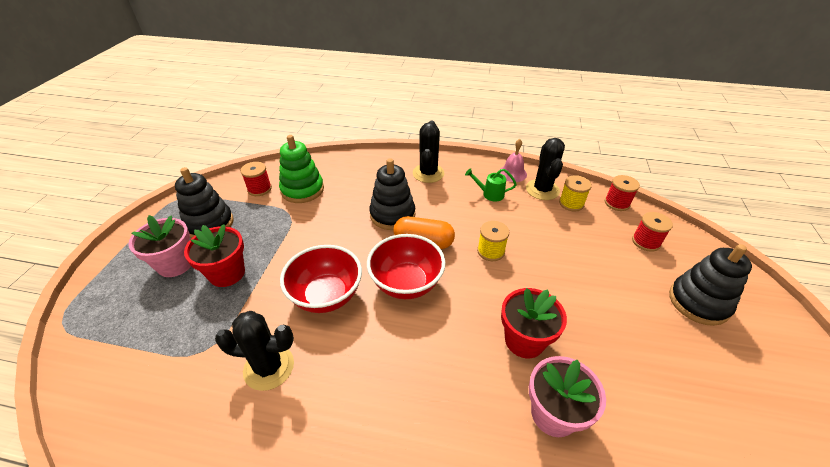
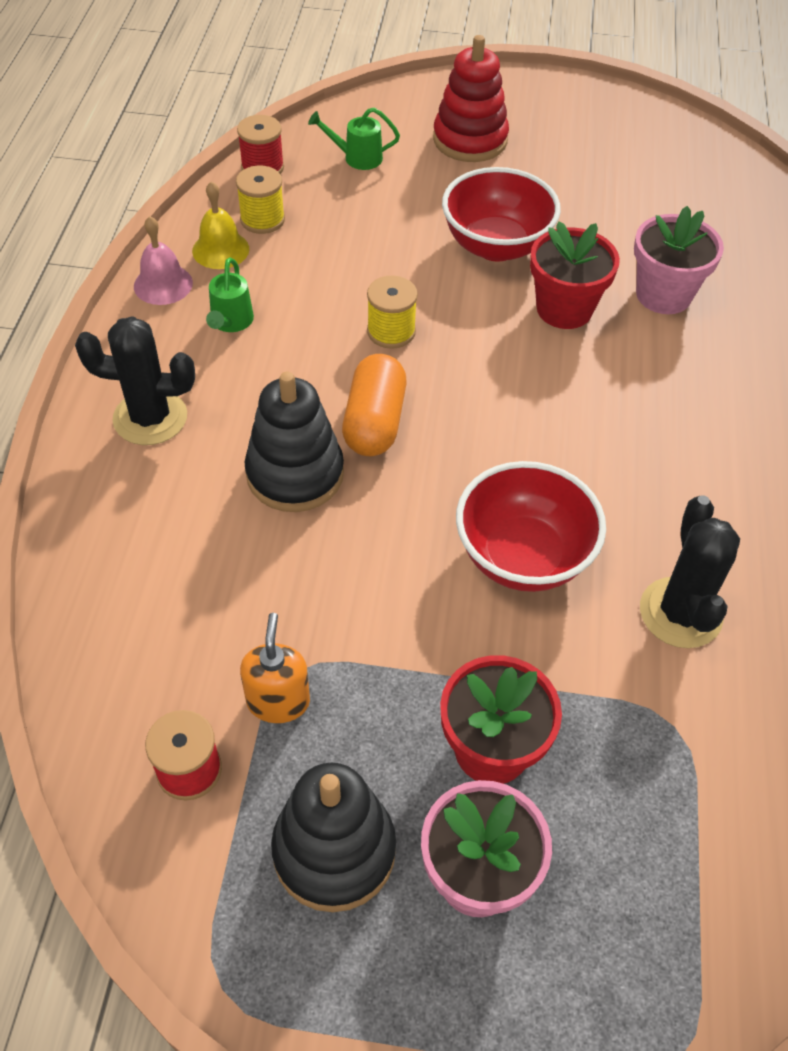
camera: 95 degrees left, 10 degrees up
(278, 210) = (278, 701): none -> orange soap dispenser
(302, 190) = (198, 663): green stacking toy -> none
(406, 283) = (478, 443): red bowl -> red bowl (496, 246)
(542, 190) = (220, 250): black cactus -> yellow bell
(646, 242) = (357, 158): red spool -> green watering can
(698, 302) = (470, 140): black stacking toy -> red stacking toy

